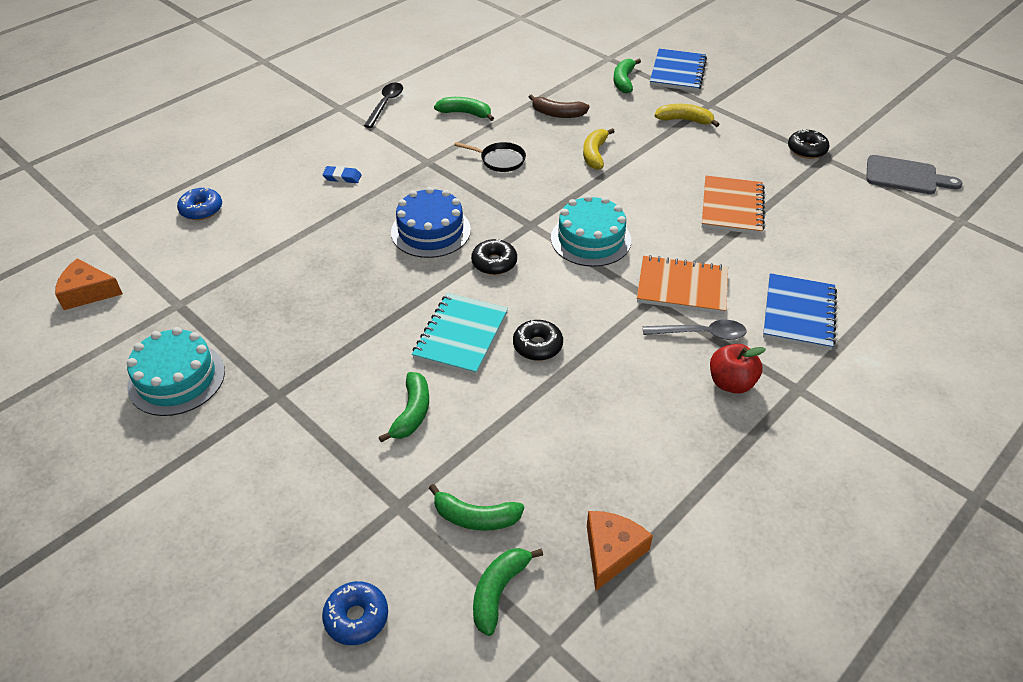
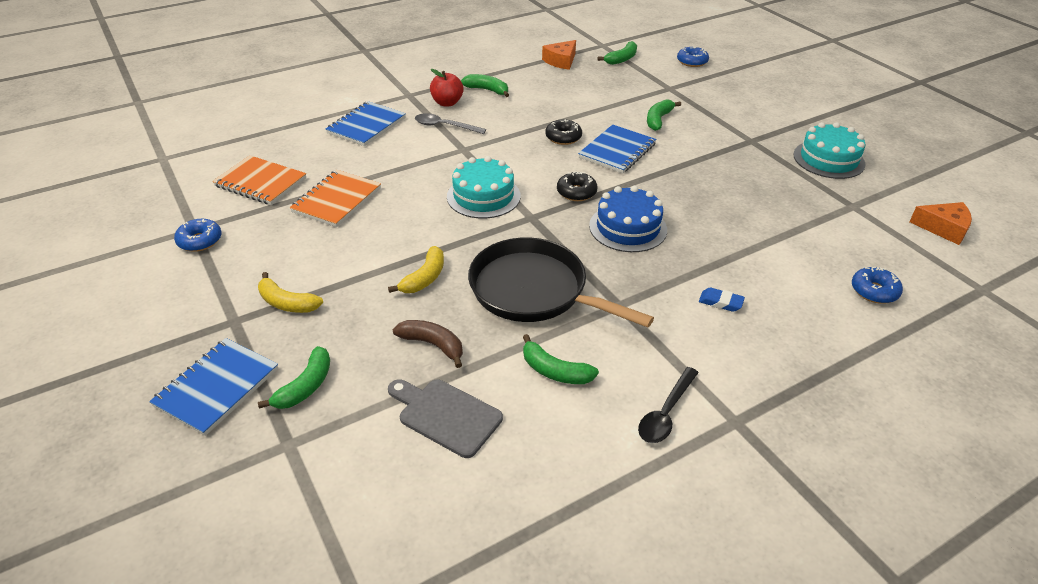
camera: 165 degrees left, 5 degrees down
(461, 335) = (617, 151): turquoise notebook -> blue notebook
(475, 517) = (627, 79): green banana -> green banana (487, 90)
(500, 160) = (534, 291): black pan -> black pan, size x2.23
(682, 287) = (434, 152): orange notebook -> orange notebook (260, 182)
(806, 150) = (200, 241): black donut -> blue donut
(905, 176) = (147, 199): grey cutting board -> grey cutting board (446, 415)

